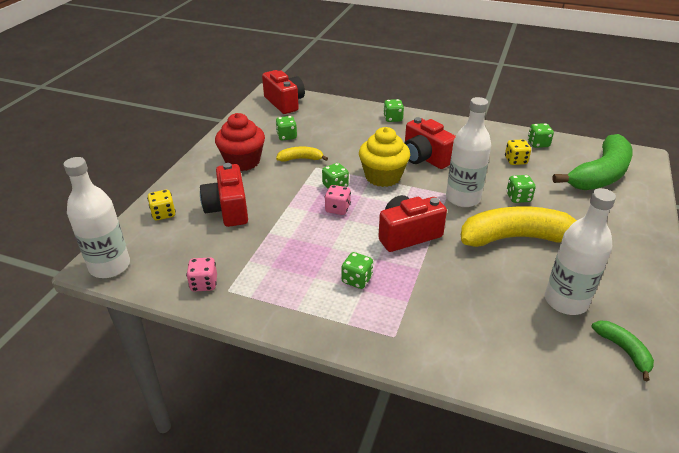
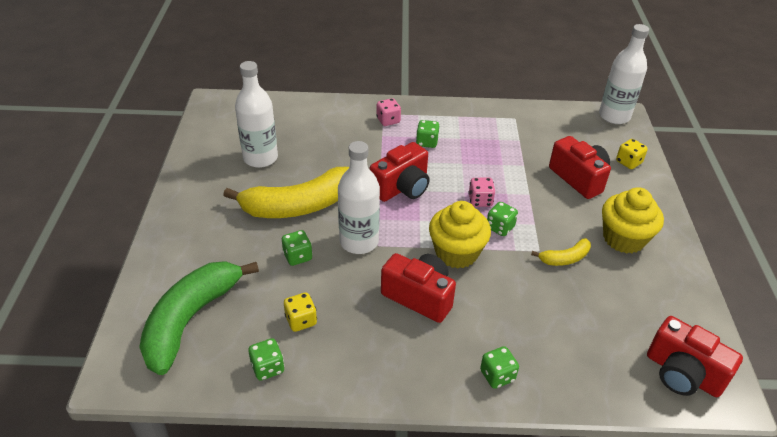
camera: 160 degrees right, 5 degrees up
(204, 284) = (535, 118): pink dice -> pink dice (388, 120)
(242, 161) = (623, 238): red cupcake -> yellow cupcake
(286, 136) = (613, 294): green dice -> none
(623, 350) = (225, 134): green banana -> none

